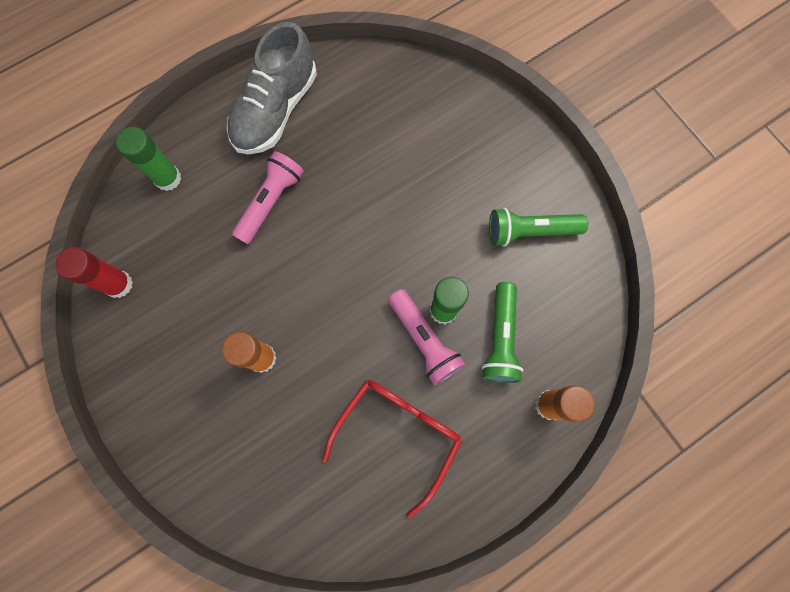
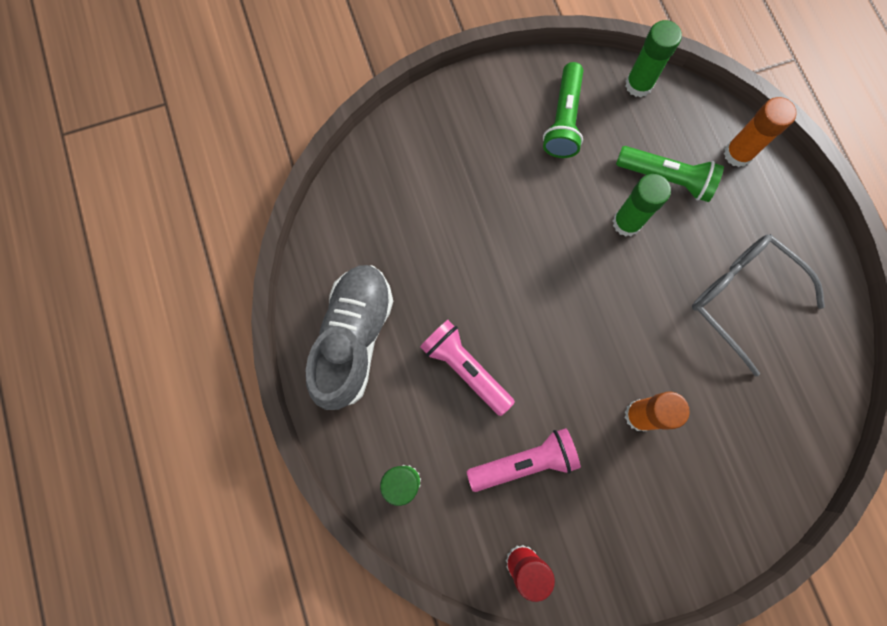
camera: 75 degrees left, 0 degrees up
(276, 110) = (354, 339): grey shoe -> grey shoe turned 120 degrees counterclockwise
(398, 434) = (741, 297): red glasses -> grey glasses
(424, 340) = (654, 249): pink flashlight -> pink flashlight (524, 462)
(592, 293) = (638, 85): none -> green glue stick

